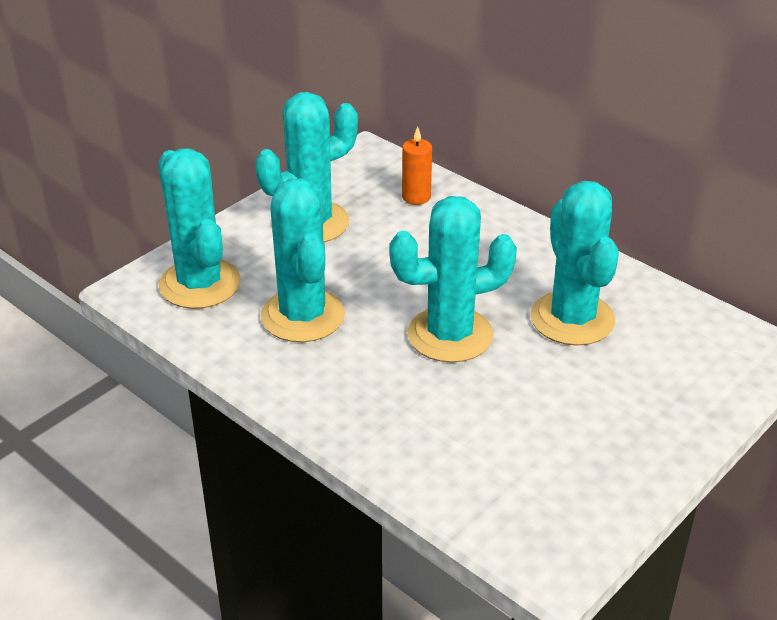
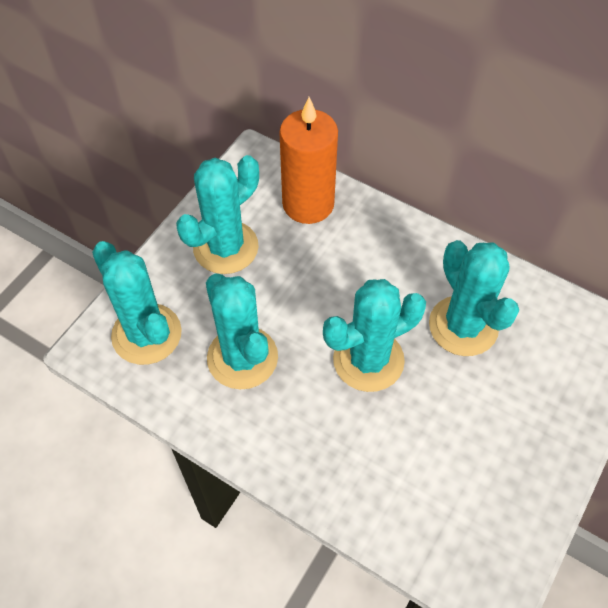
camera: 10 degrees left, 20 degrees up
(416, 197) = (308, 204): orange candle -> orange candle, size x2.09

